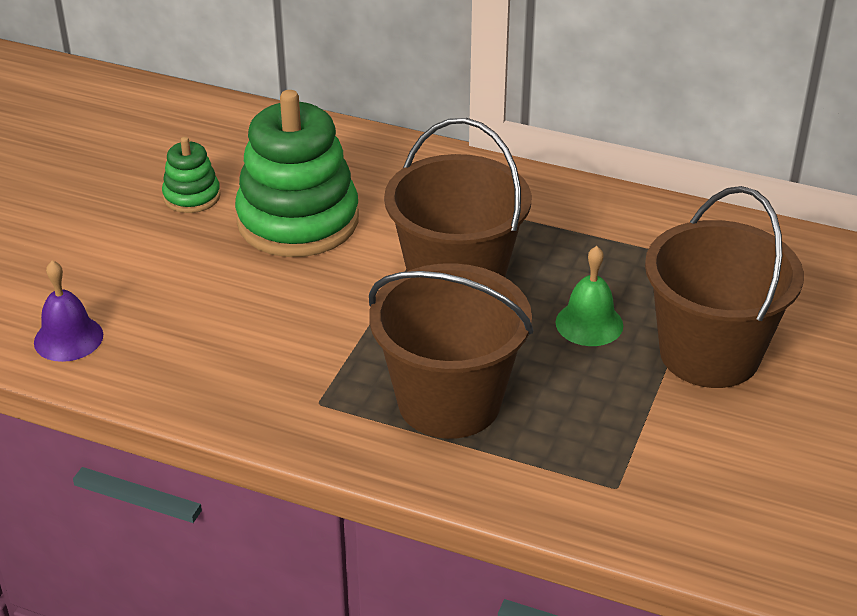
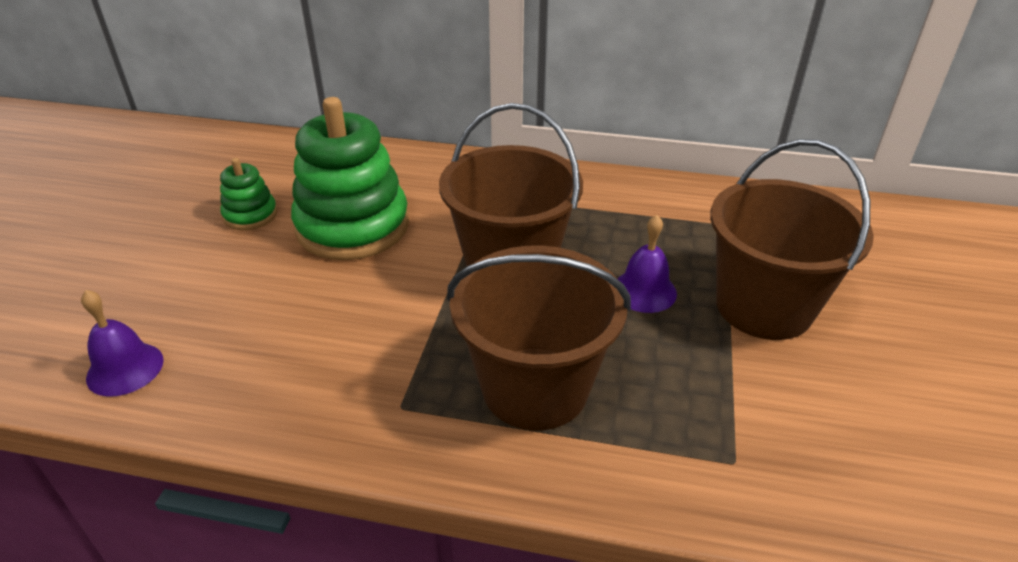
camera: 10 degrees left, 0 degrees up
(589, 323) = (644, 291): green bell -> purple bell

